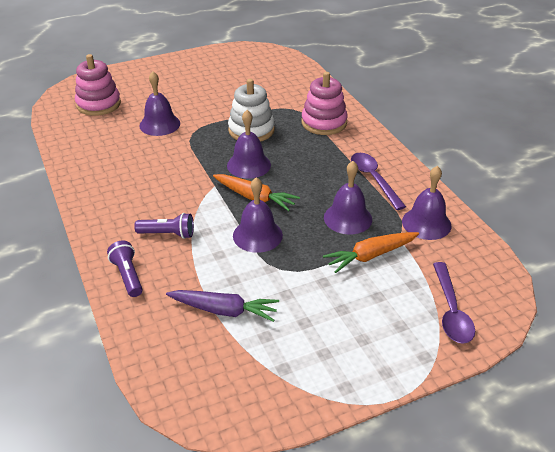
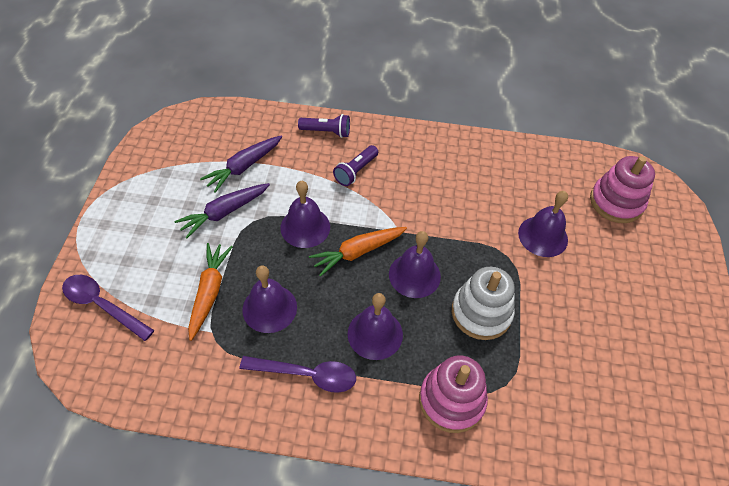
camera: 120 degrees right, 15 degrees up
(290, 292) = (224, 213): none -> purple carrot
(426, 223) = (205, 372): purple bell -> purple bell (375, 334)

